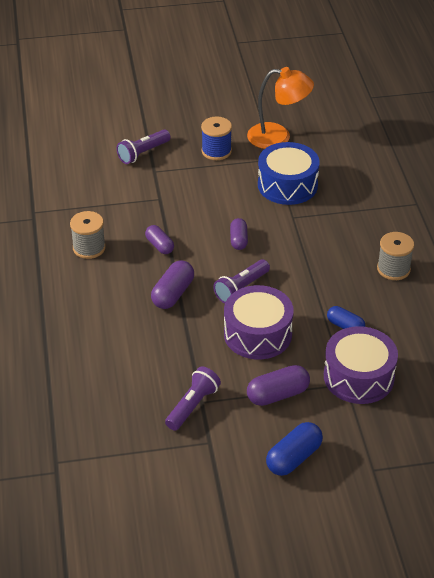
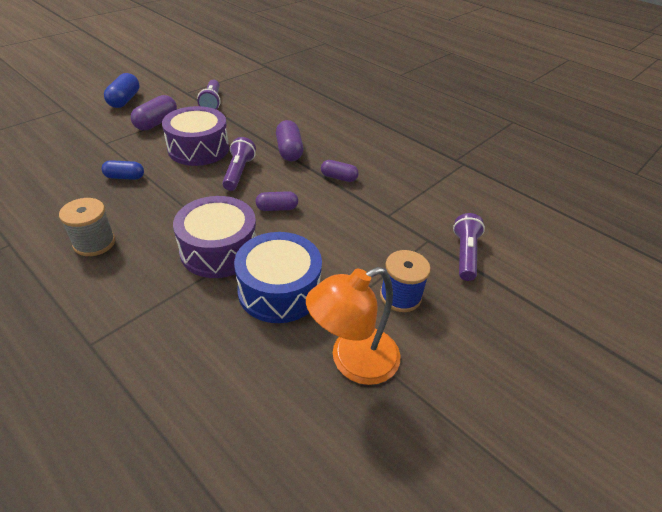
camera: 140 degrees right, 0 degrees up
(89, 248) = (388, 156): grey spool -> none
(238, 240) = (277, 208): purple capsule -> purple capsule turned 60 degrees counterclockwise
(358, 377) = (96, 149): purple drum -> purple drum (219, 250)

